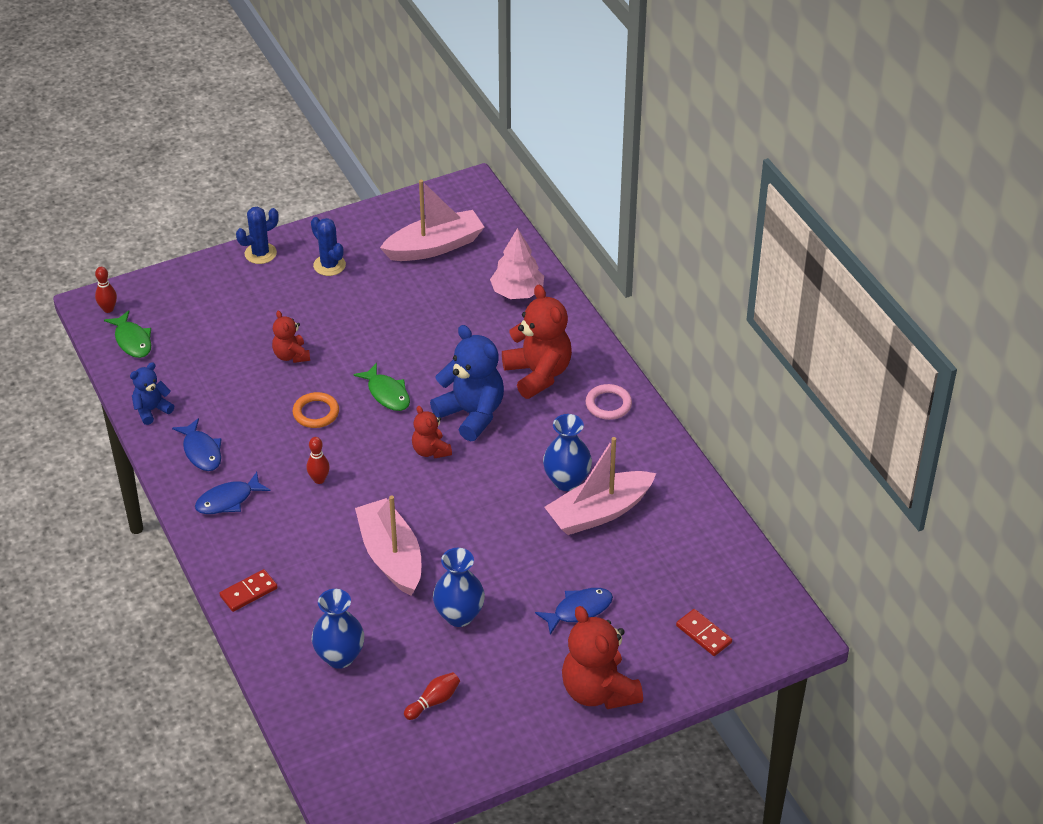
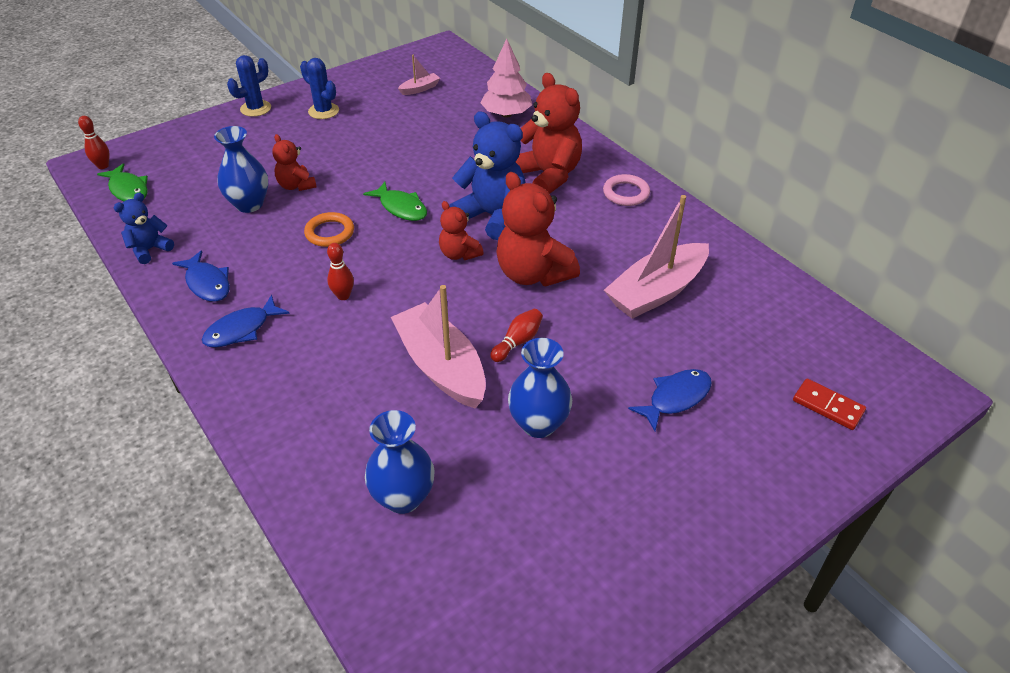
camera: 10 degrees left, 0 degrees up
(248, 592) = (276, 431): red domino -> none
(434, 246) = (420, 89): pink boat -> pink boat, size x0.46
(434, 701) = (538, 540): red bowling pin -> red bowling pin (518, 342)
(567, 481) = (611, 265): blue vase -> blue vase (249, 204)
(598, 691) = (738, 494): red teddy bear -> red teddy bear (533, 274)

